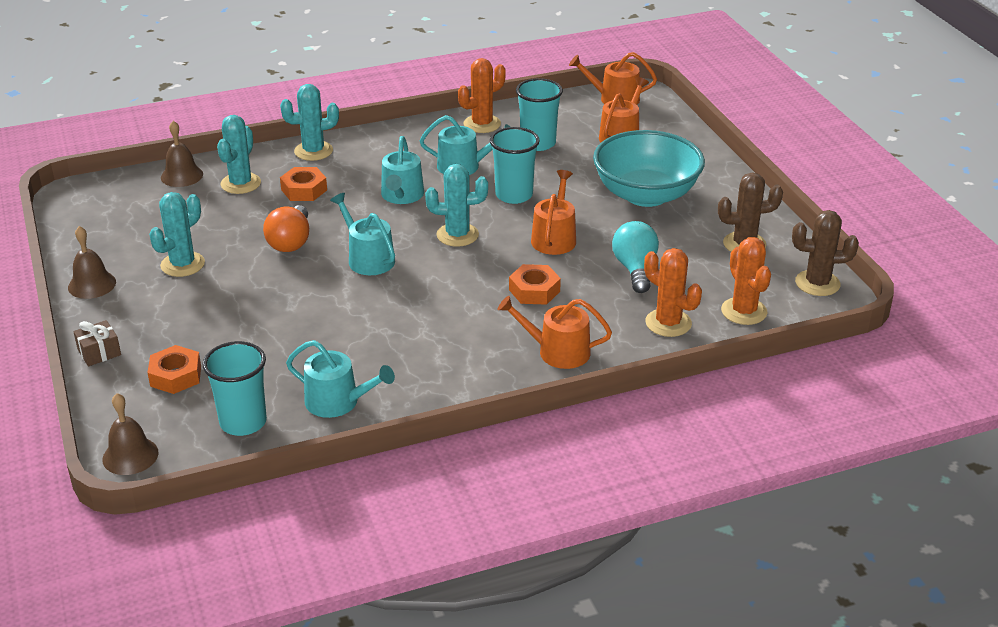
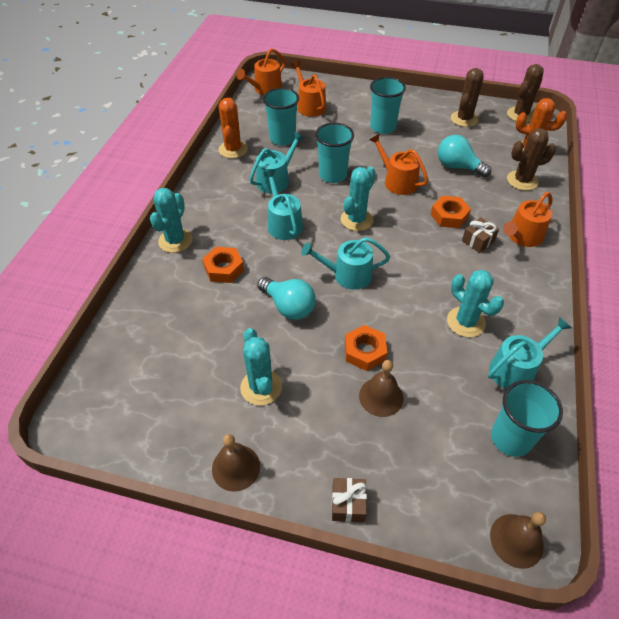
camera: 55 degrees left, 15 degrees up
(176, 376) = (420, 459): orange nut -> orange nut (364, 351)
(182, 175) = (124, 332): brown bell -> brown bell (381, 396)
(241, 183) = (176, 300): turquoise cactus -> turquoise cactus (465, 322)
(291, 242) = (288, 306): orange light bulb -> turquoise light bulb
(401, 196) = (283, 223): turquoise watering can -> turquoise watering can turned 150 degrees counterclockwise
(513, 322) = (478, 241): none -> brown gift
(646, 195) = (383, 127): turquoise bowl -> turquoise cup
(668, 323) = (522, 181): orange cactus -> brown cactus

